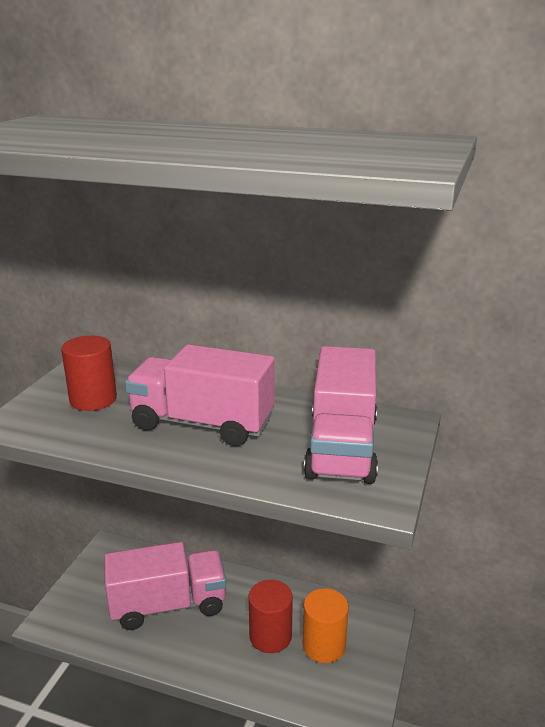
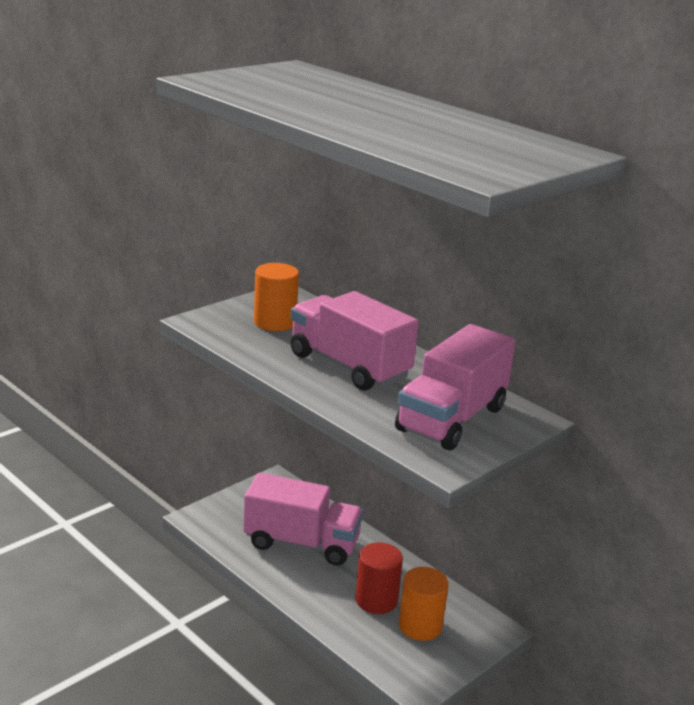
camera: 25 degrees right, 0 degrees up
(93, 399) = (275, 322): red cylinder -> orange cylinder

